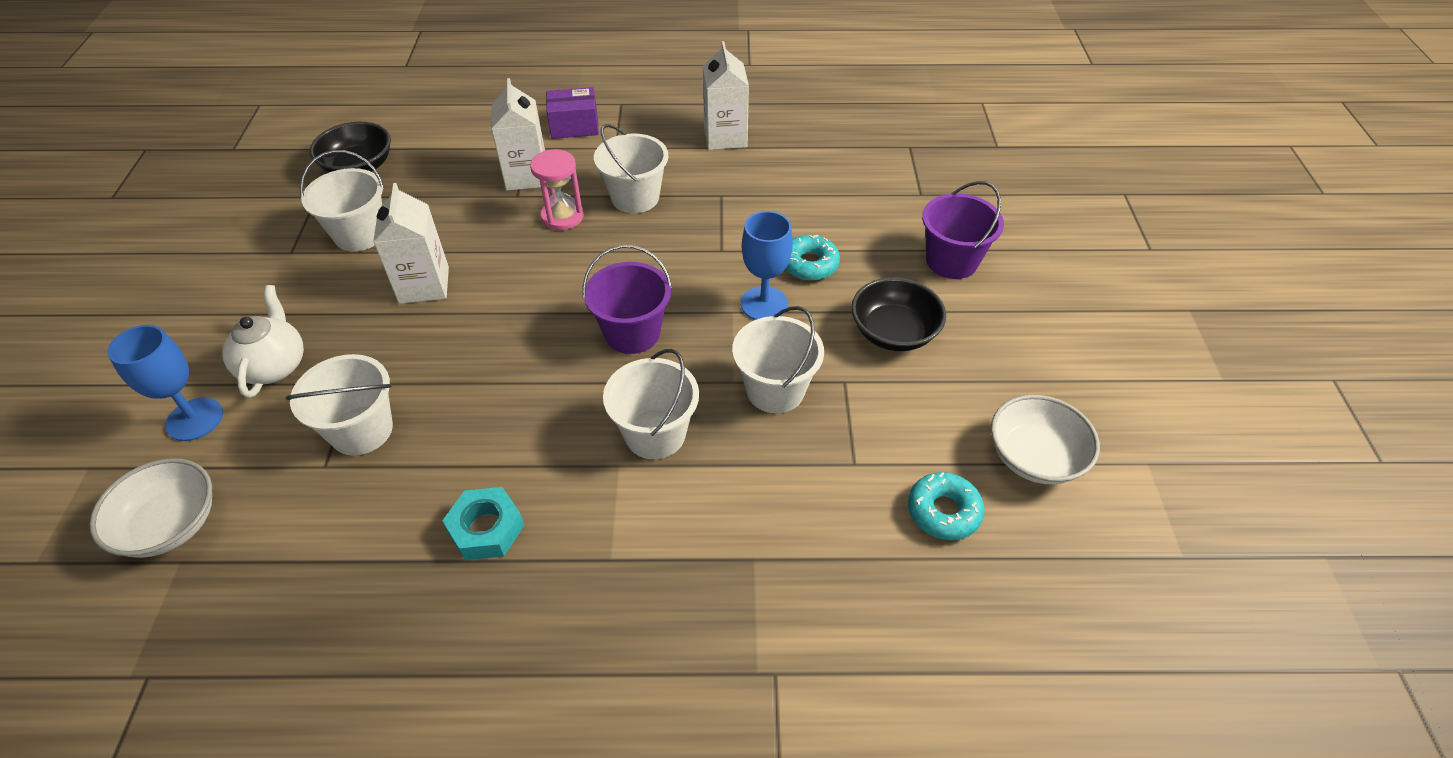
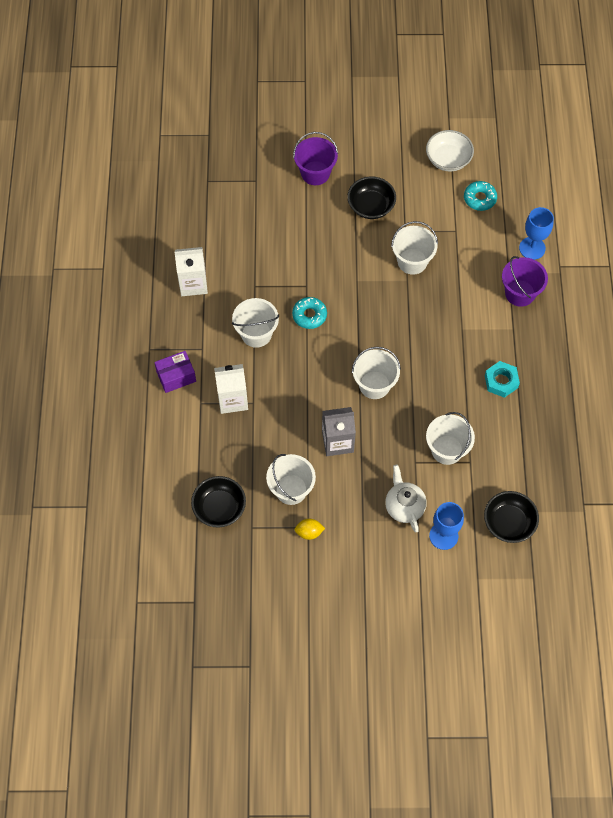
camera: 90 degrees left, 15 degrees up
(171, 525) = (508, 523): white bowl -> black bowl
(274, 366) = (404, 506): white teapot -> white teapot turned 75 degrees clockwise
(281, 253) = (309, 532): none -> yellow lemon
(424, 285) = (337, 441): white carton -> grey carton
(562, 217) = (275, 373): pink hourglass -> none
(574, 126) = (176, 376): purple box -> purple box turned 75 degrees clockwise
(632, 333) = (374, 328): purple bucket -> purple bucket (520, 293)
(655, 434) = (442, 314): white bucket -> white bucket (374, 385)
(764, 304) = (350, 265): blue goblet -> blue goblet (532, 248)
(809, 264) = (318, 241): turquoise donut -> turquoise donut (309, 315)

